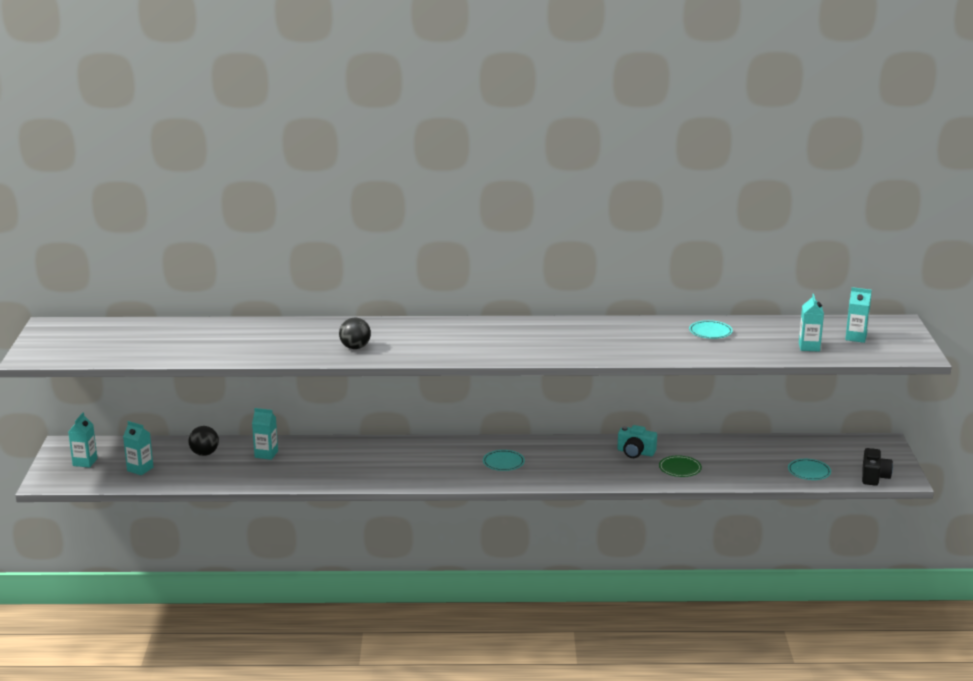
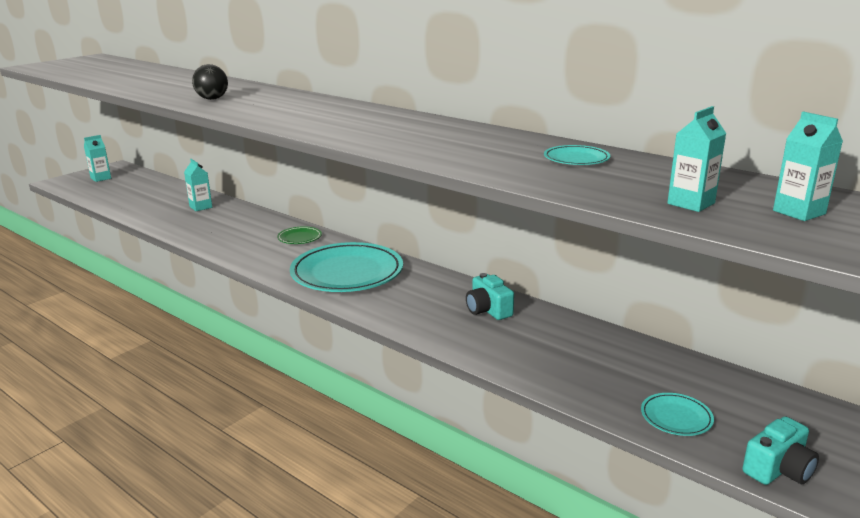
camera: 40 degrees right, 0 degrees up
(140, 469) = (115, 191): turquoise carton -> none
(204, 453) = (169, 194): black ball -> none
(503, 462) = (347, 273): turquoise plate -> turquoise plate, size x2.30
(680, 468) = (508, 345): green plate -> green plate (299, 238)
(874, 476) = (778, 469): black camera -> turquoise camera

